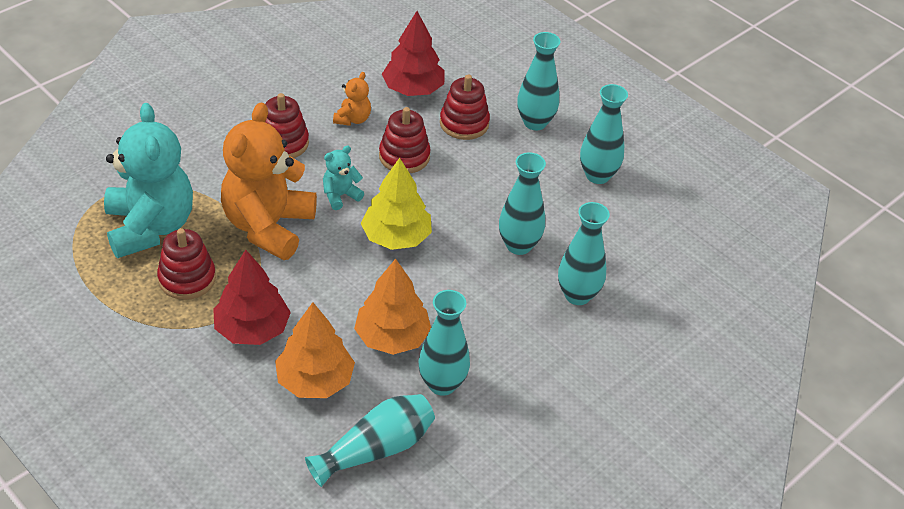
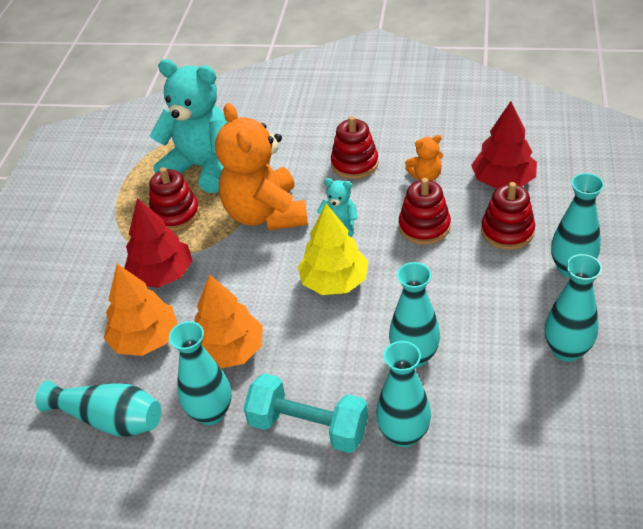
camera: 60 degrees right, 0 degrees up
(150, 227) = (203, 167): turquoise teddy bear -> turquoise teddy bear turned 105 degrees counterclockwise
(268, 226) = (266, 214): orange teddy bear -> orange teddy bear turned 90 degrees counterclockwise
(517, 338) = (308, 427): none -> turquoise dumbbell

